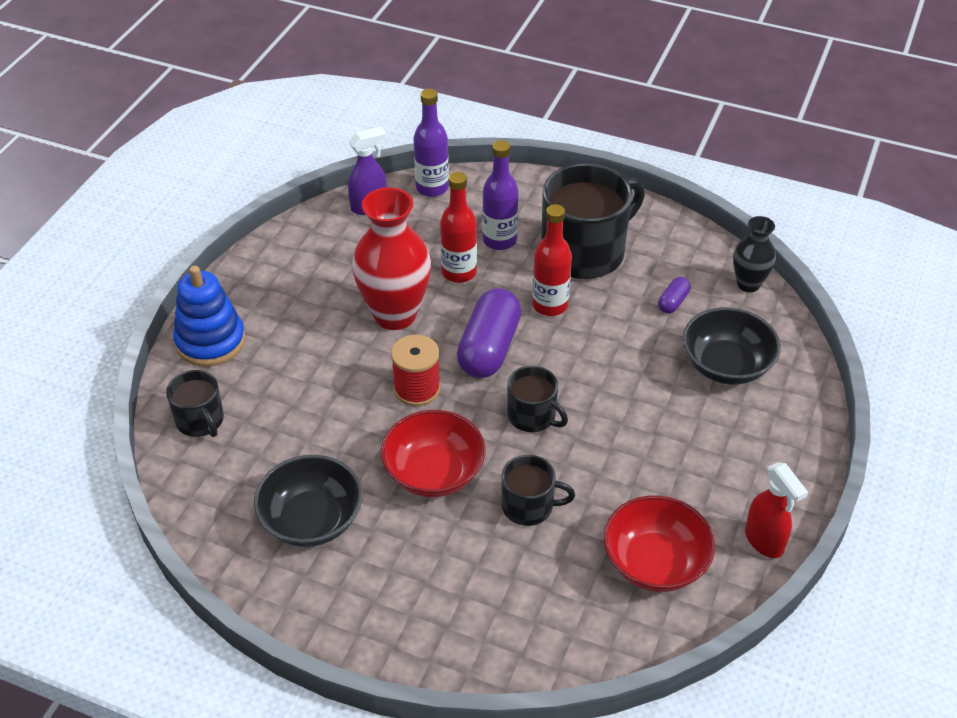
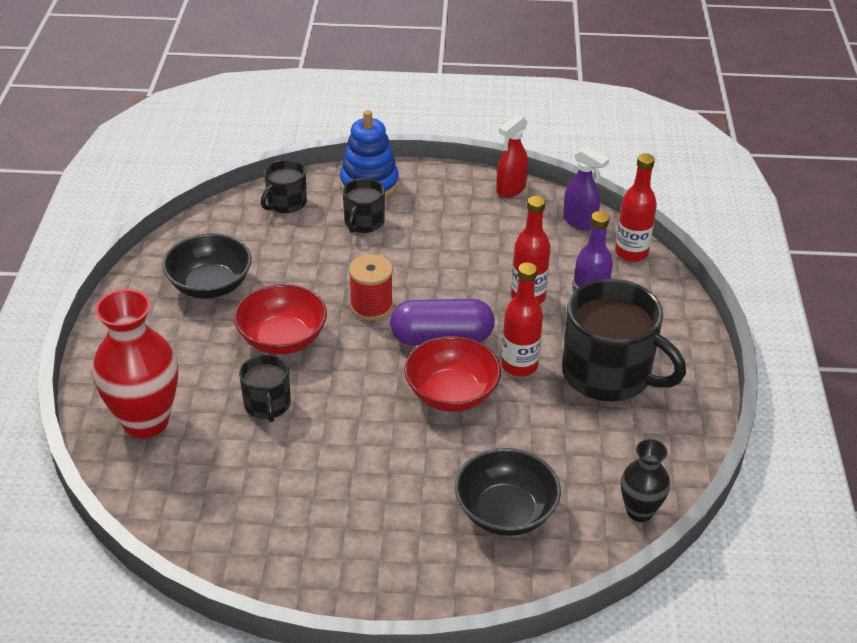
camera: 70 degrees right, 5 degrees down
(395, 315) = (452, 272): red vase -> red vase (146, 421)
(432, 188) = (631, 253): purple bottle -> red bottle
(532, 416) = (372, 384): black mug -> black mug (363, 222)
(655, 563) = (232, 501): red bowl -> red bowl (451, 394)
(673, 302) = (575, 454): purple capsule -> none
(764, 541) = (283, 579): red spray bottle -> red spray bottle (510, 190)

